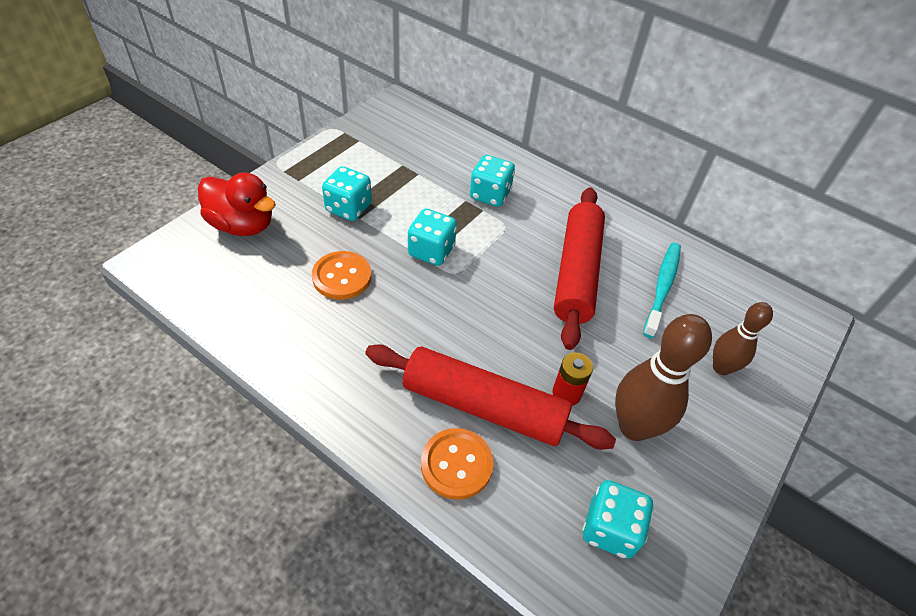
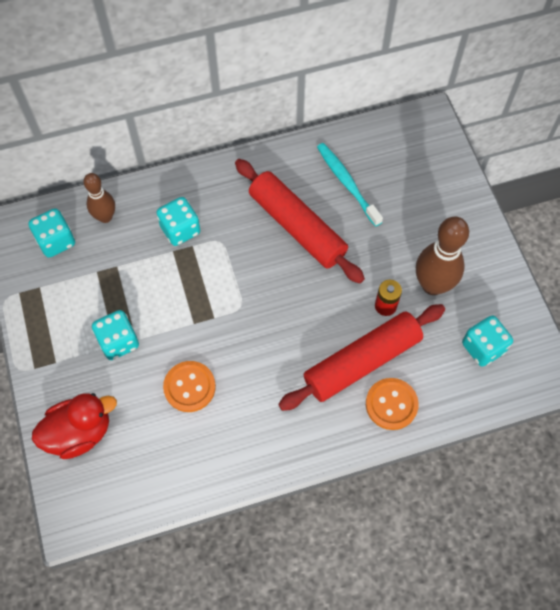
camera: 50 degrees left, 15 degrees up
(431, 251) = (208, 309): turquoise dice -> turquoise dice (56, 241)
(721, 368) = (427, 202): brown bowling pin -> brown bowling pin (105, 217)

